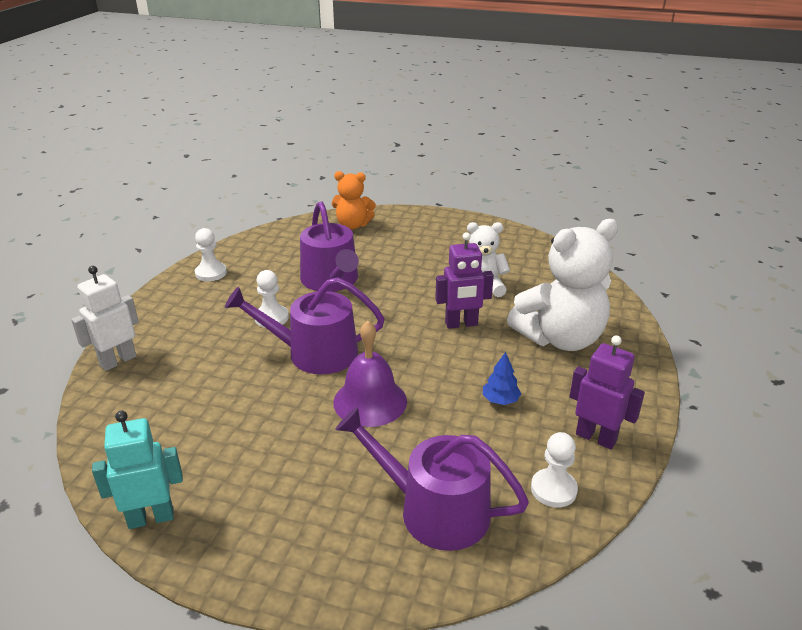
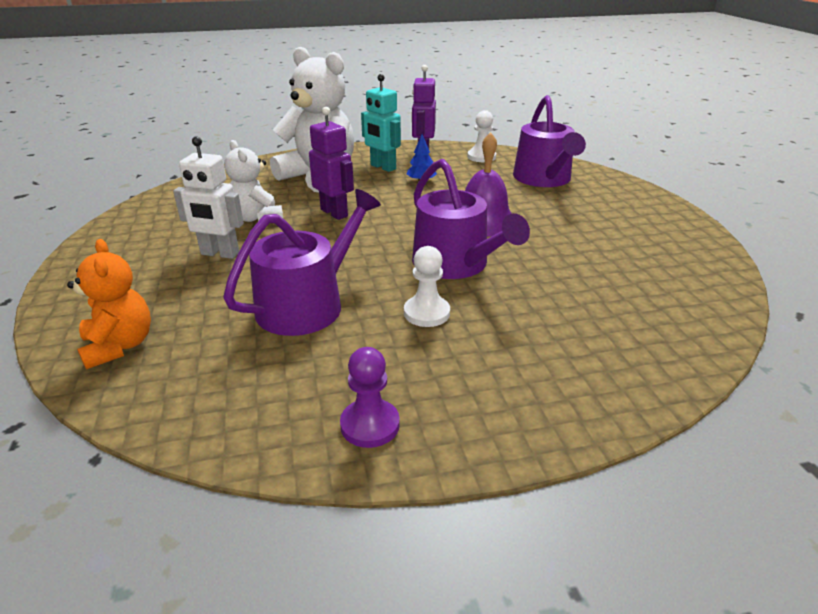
camera: 120 degrees left, 0 degrees up
(118, 361) = (633, 386): white robot -> white robot (219, 254)
(151, 518) = (709, 257): turquoise robot -> turquoise robot (382, 167)
(211, 273) = (370, 425): white pawn -> purple pawn

